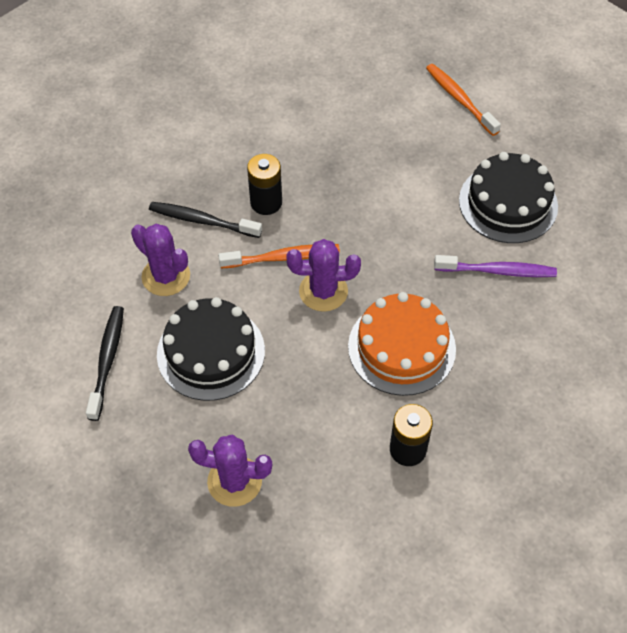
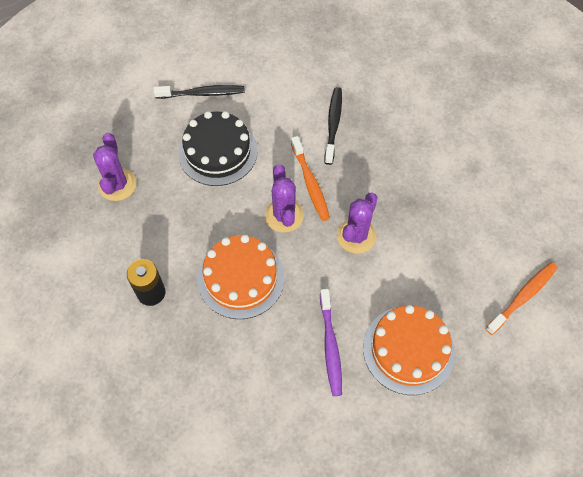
camera: 80 degrees right, 5 degrees up
(166, 276) = (278, 112): purple cactus -> purple cactus (356, 236)
(266, 202) = (361, 163): black battery -> none
(508, 203) = (408, 350): black cake -> orange cake

